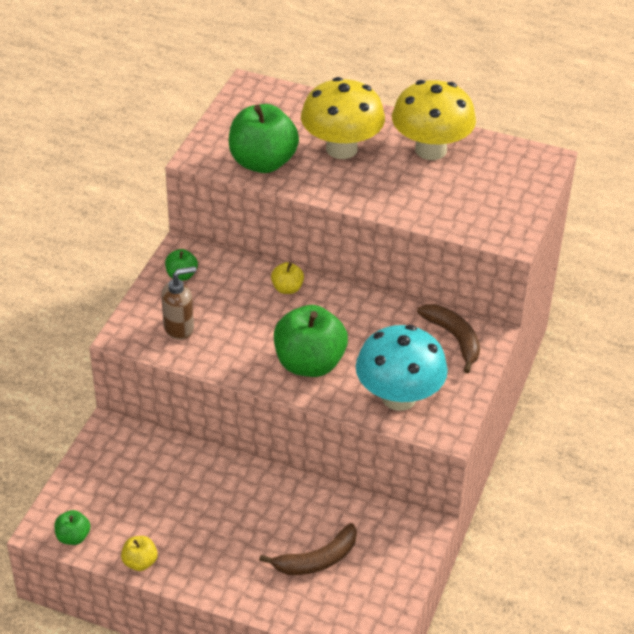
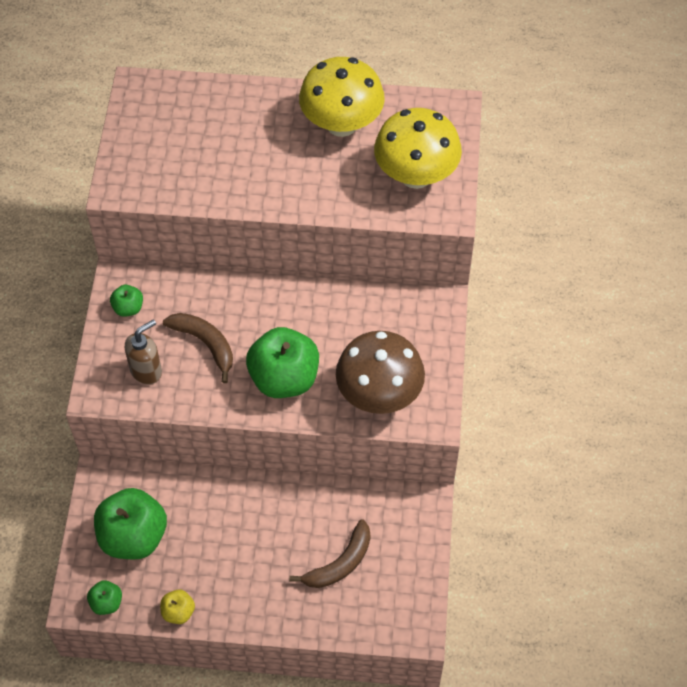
camera: 15 degrees left, 15 degrees up
(262, 162) = (182, 180): green apple -> green apple (133, 536)
(287, 288) = (236, 297): yellow apple -> none
(341, 149) = (254, 144): yellow mushroom -> yellow mushroom (416, 175)
(399, 397) = (379, 394): turquoise mushroom -> brown mushroom
(454, 338) = (411, 314): brown banana -> brown banana (205, 344)

